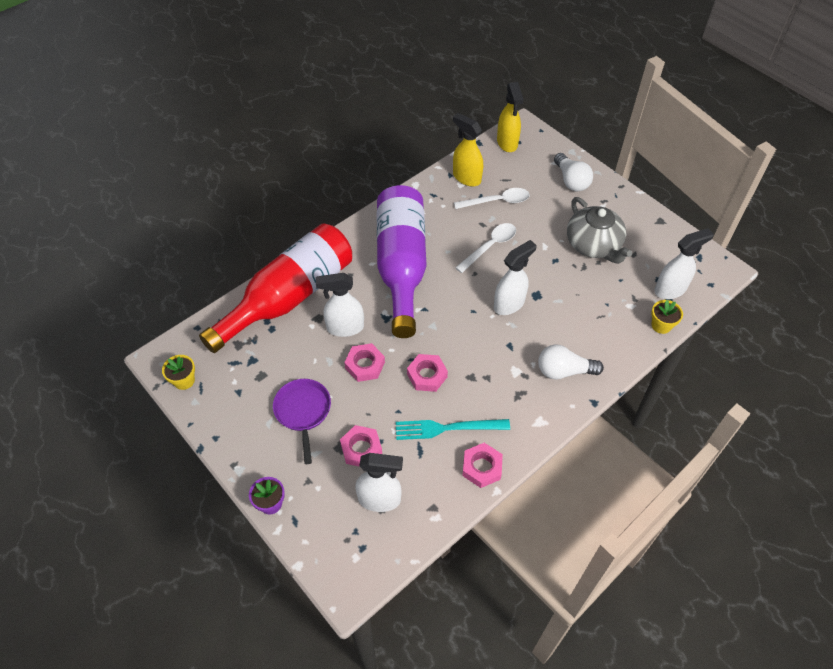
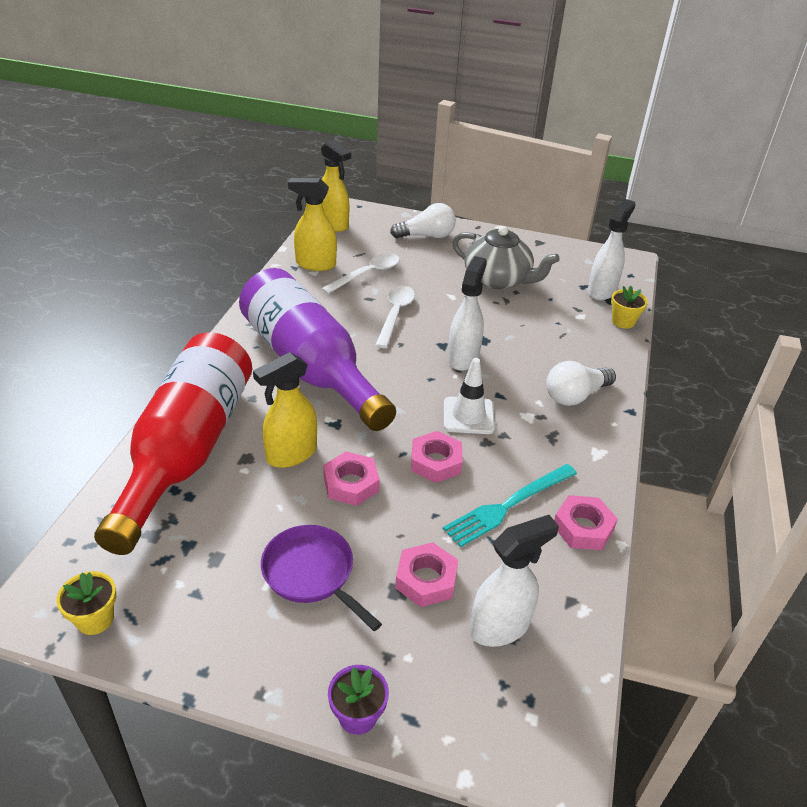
camera: 35 degrees left, 15 degrees down
(344, 327) = (291, 454): white spray bottle -> yellow spray bottle
(475, 352) = (468, 416): none -> white traffic cone
(571, 180) = (426, 236): white light bulb -> white light bulb turned 45 degrees counterclockwise

